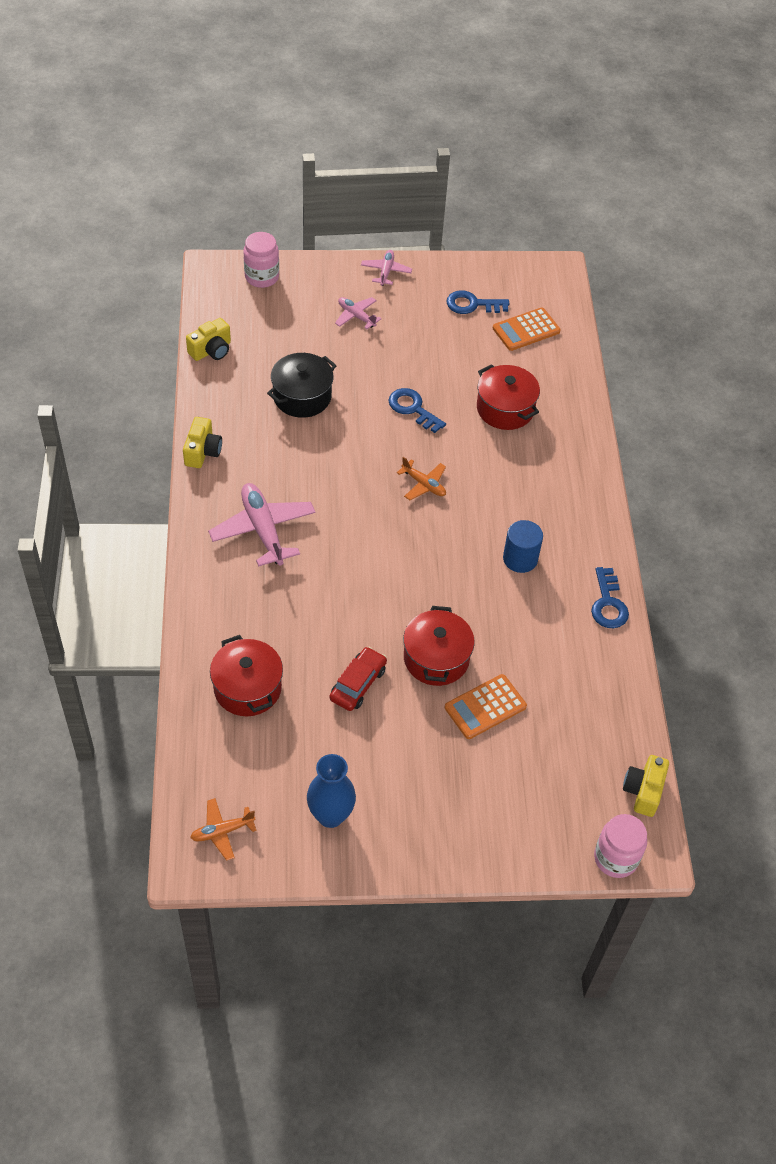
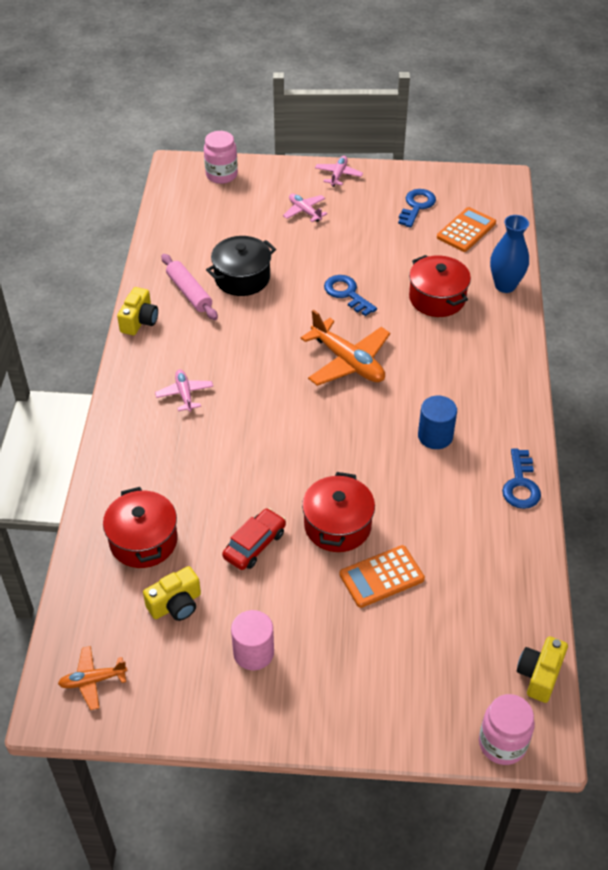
camera: 10 degrees right, 5 degrees down
(211, 350) = (164, 234): yellow camera -> yellow camera (176, 604)
(249, 416) = (189, 292): none -> pink rolling pin
(263, 530) = (184, 394): pink plane -> pink plane, size x0.55
(330, 815) = (206, 673): blue vase -> blue vase (505, 285)
(373, 791) = (253, 652): none -> pink cylinder
(423, 484) = (348, 362): orange plane -> orange plane, size x1.82
(472, 304) = (416, 206): blue key -> blue key turned 105 degrees clockwise
(526, 330) = (466, 230): orange calculator -> orange calculator turned 150 degrees clockwise

